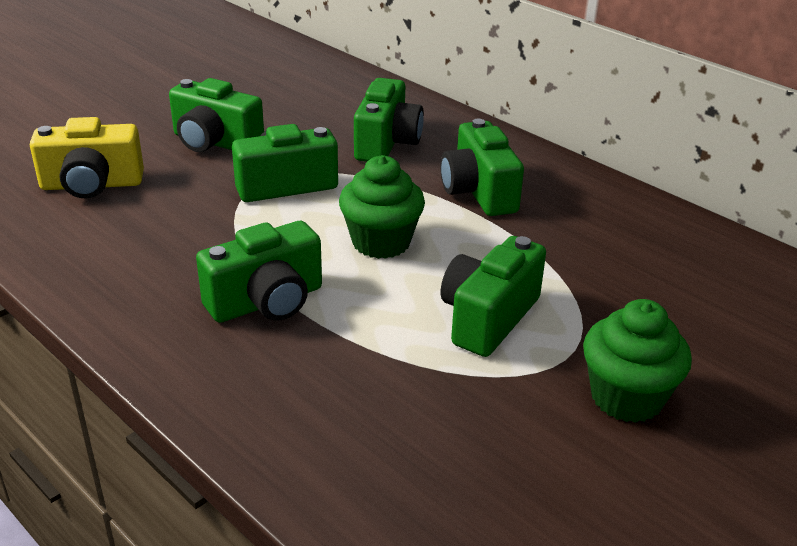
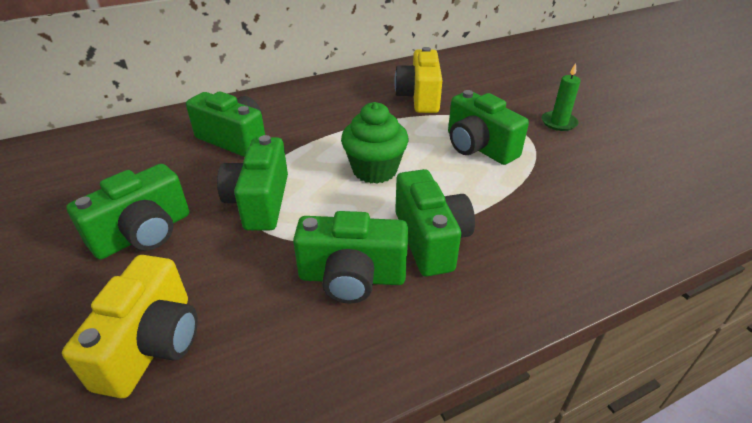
camera: 70 degrees left, 5 degrees up
(478, 192) = (333, 118): green camera -> green camera (352, 277)
(593, 248) = (419, 97): none -> yellow camera
(626, 397) = (559, 123): green cupcake -> green candle

